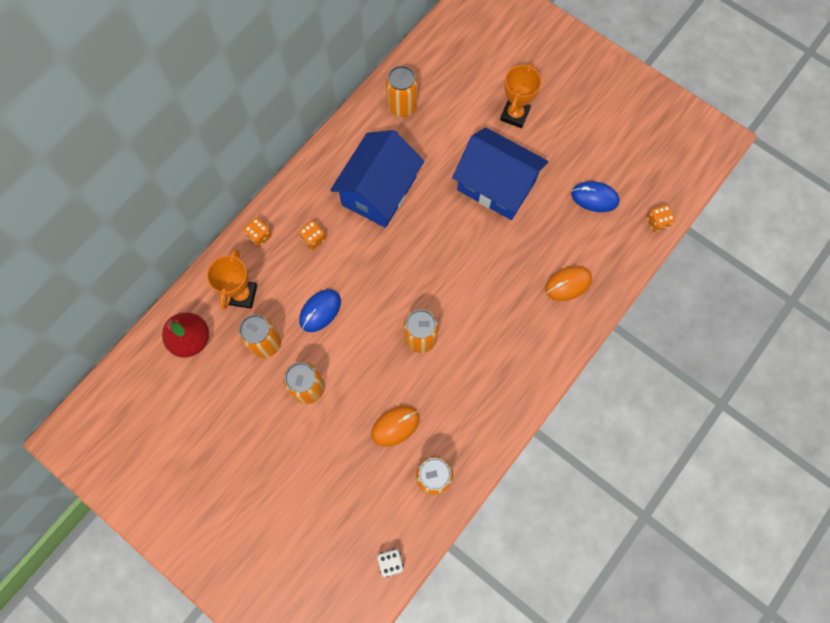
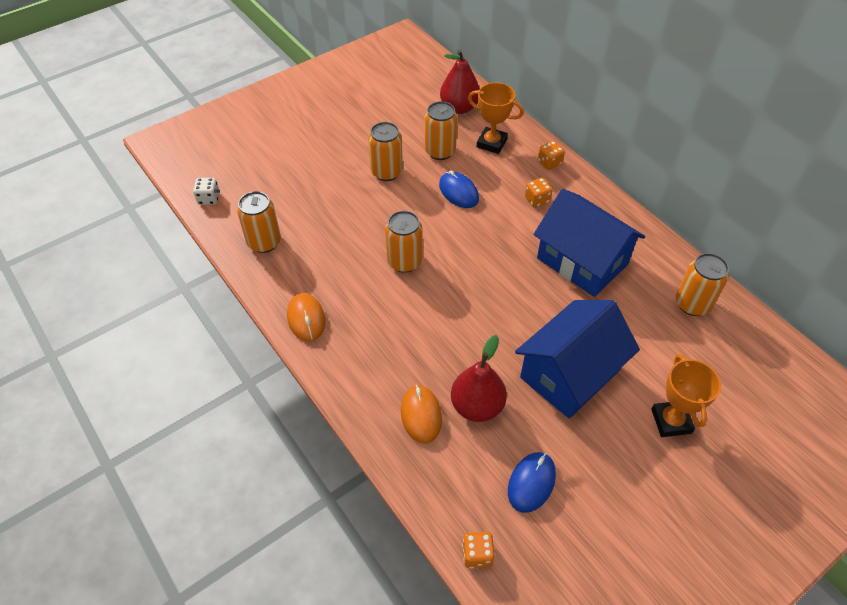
camera: 105 degrees right, 20 degrees down
(395, 426) = (324, 225): orange mouse -> orange mouse (306, 318)
(514, 115) = (671, 421): orange trophy -> orange trophy turned 45 degrees clockwise
(546, 245) = (477, 406): none -> red pear

